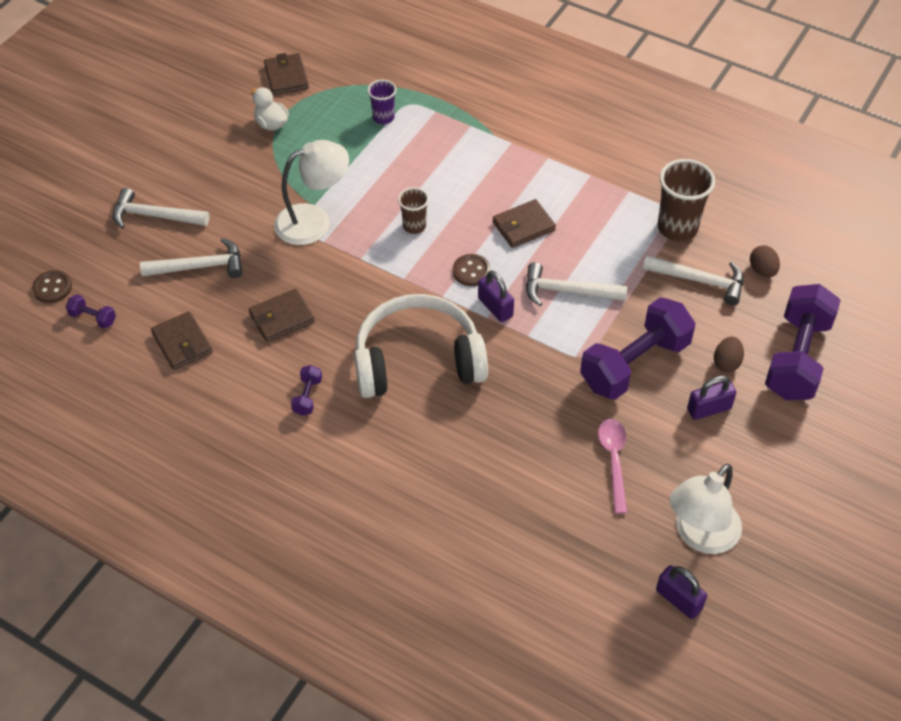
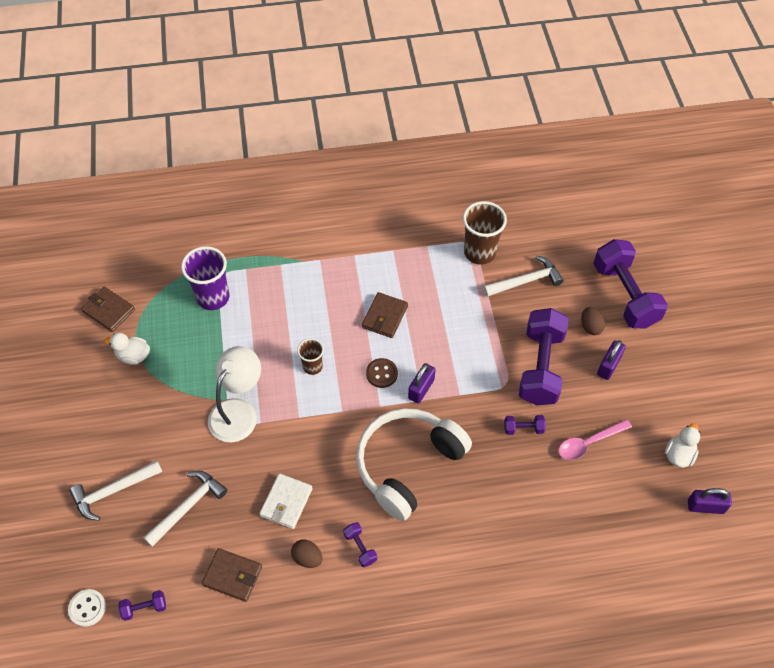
camera: 40 degrees left, 5 degrees up
(52, 288) = (87, 608): brown button -> white button
(282, 318) = (286, 502): brown wallet -> white wallet
(383, 118) = (213, 297): purple cup -> purple cup, size x1.74
(495, 307) = (421, 389): purple padlock -> purple padlock turned 75 degrees counterclockwise
(560, 404) = (523, 428): none -> purple dumbbell
(568, 291) = (455, 345): white hammer -> none
(614, 461) = (588, 443): pink spoon -> pink spoon turned 75 degrees counterclockwise
(700, 535) = (679, 455): white lamp -> white duck
(762, 270) = (554, 248): brown egg -> brown egg (307, 558)

